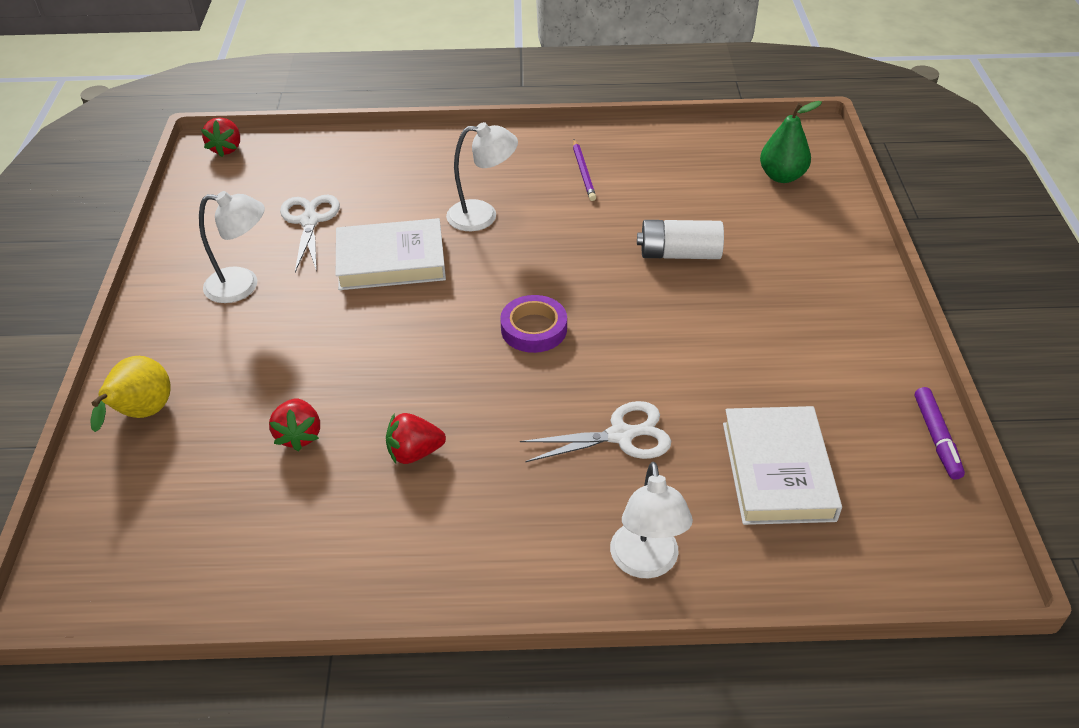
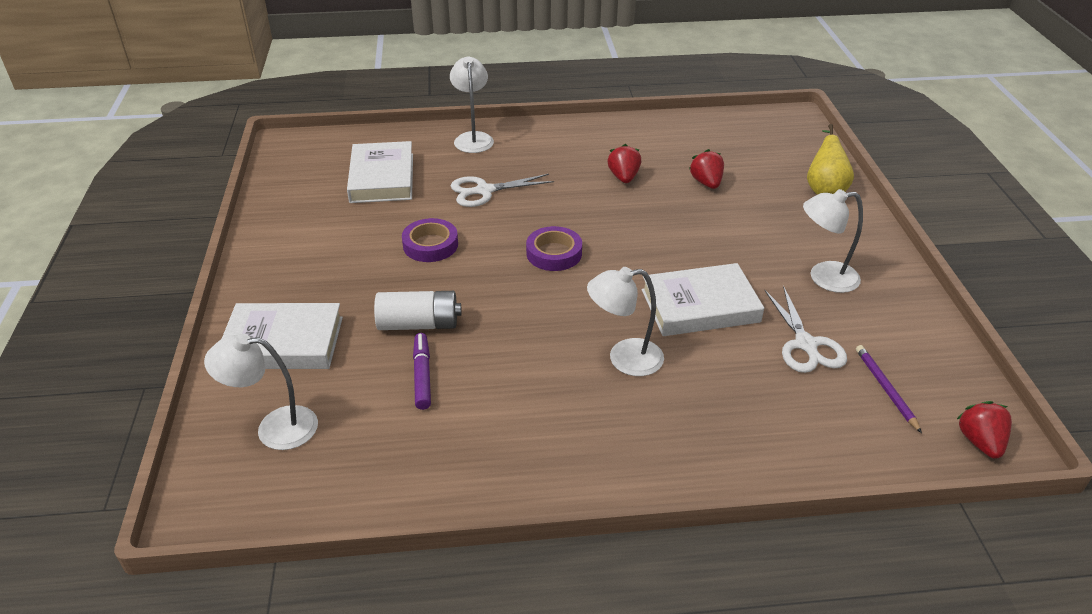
camera: 175 degrees right, 5 degrees down
(414, 453) = (623, 177): red strawberry -> red strawberry turned 75 degrees counterclockwise
(583, 172) = (517, 424): purple pencil -> purple pencil (886, 389)
(683, 347) = (430, 245): none -> purple tape
(782, 176) = (274, 428): green pear -> white lamp
(808, 241) = (283, 342): none -> white book
(936, 438) = (264, 197): purple marker -> purple marker (422, 375)

